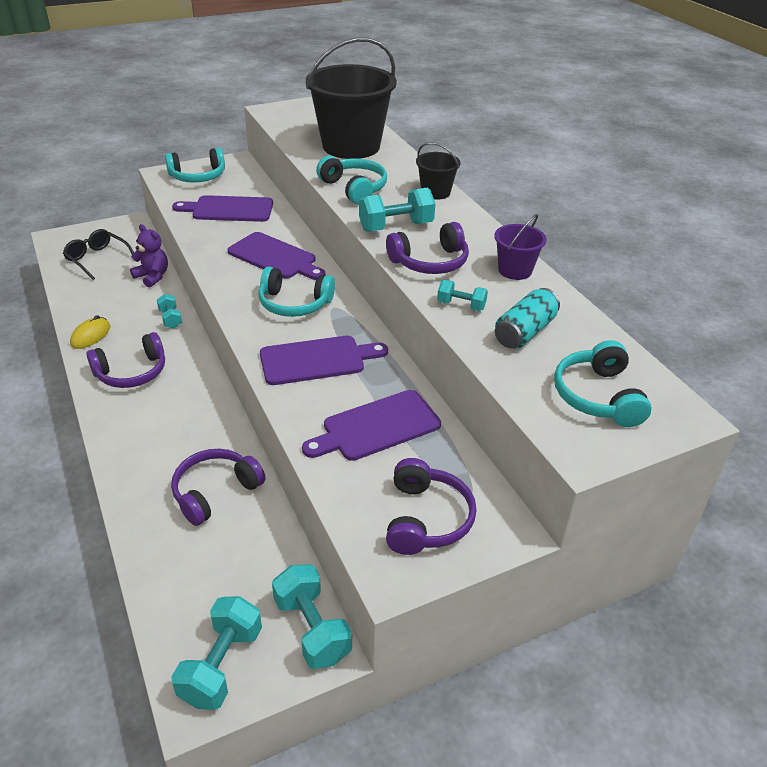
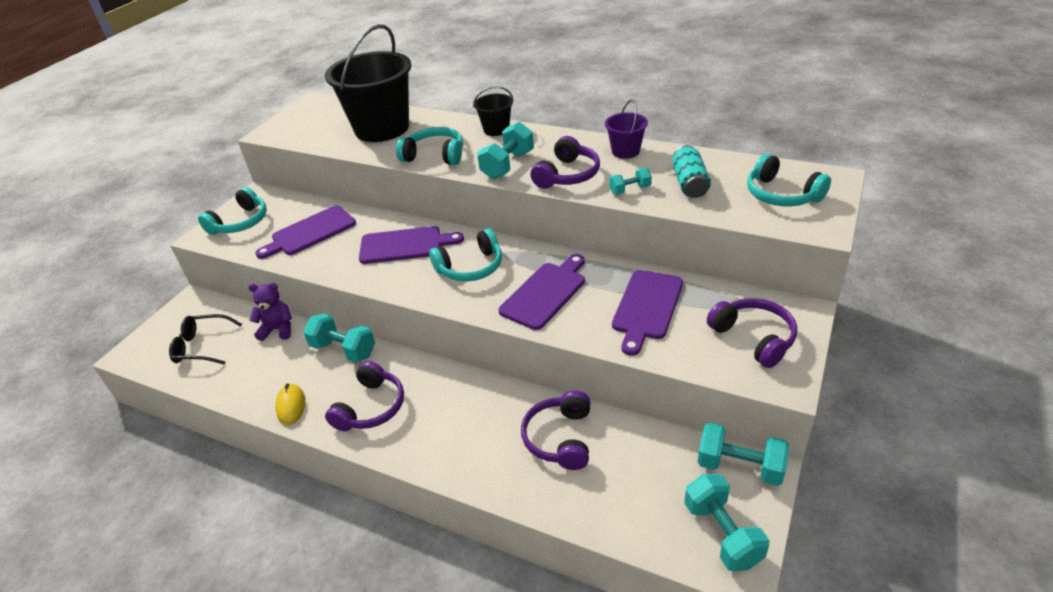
camera: 35 degrees left, 0 degrees up
(170, 319) = (343, 350): turquoise dumbbell -> turquoise dumbbell, size x1.74

